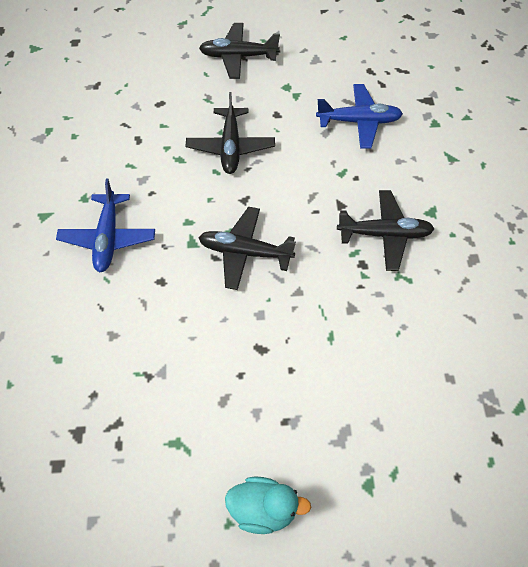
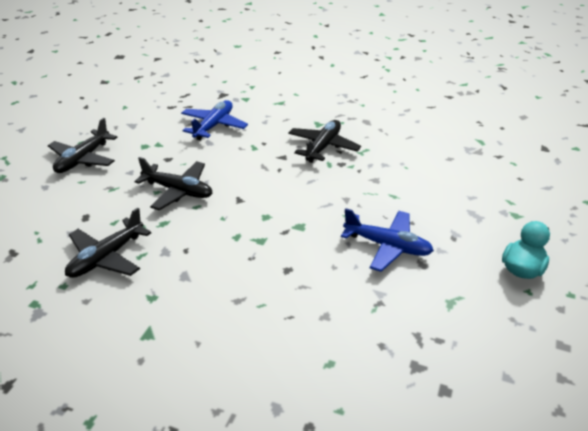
camera: 65 degrees left, 20 degrees down
(108, 238) = (215, 292): blue plane -> blue plane (387, 246)
(245, 253) = (292, 214): black plane -> black plane (106, 257)

